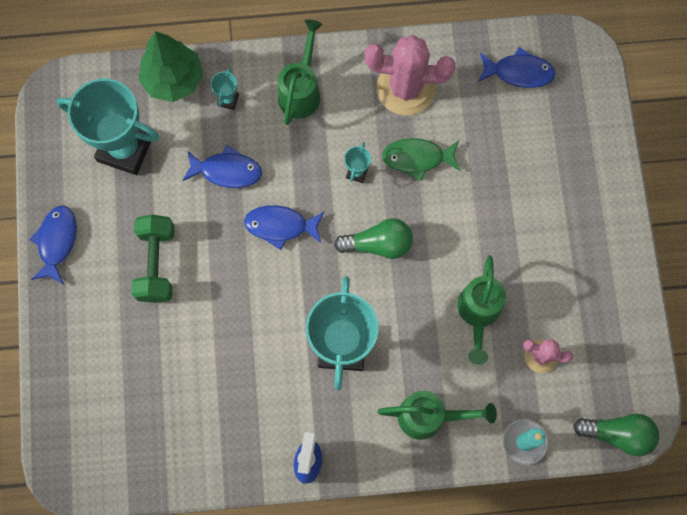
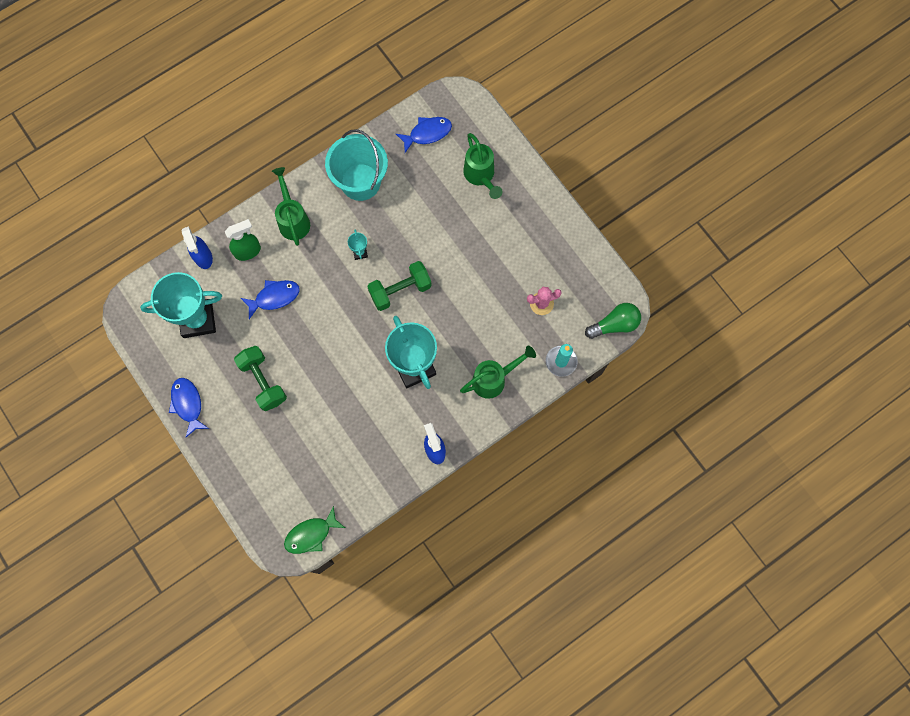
camera: 30 degrees left, 0 degrees up
(173, 79) = (203, 257): green tree -> blue spray bottle
(228, 100) = (248, 251): turquoise trophy -> green spray bottle
(280, 226) = (330, 313): blue fish -> none
(378, 244) = (400, 290): green light bulb -> green dumbbell
(406, 88) = (360, 182): pink cactus -> turquoise bucket
(417, 158) = (394, 222): green fish -> green fish (311, 534)
(478, 314) = (488, 299): green watering can -> green watering can (481, 176)

